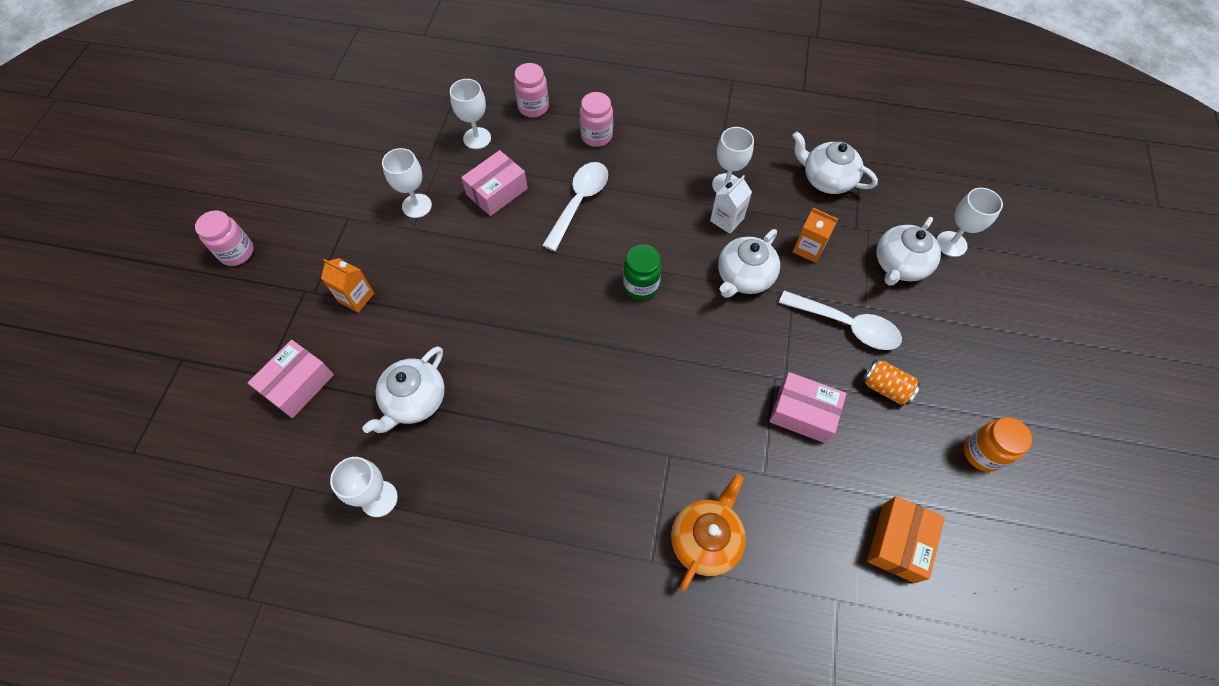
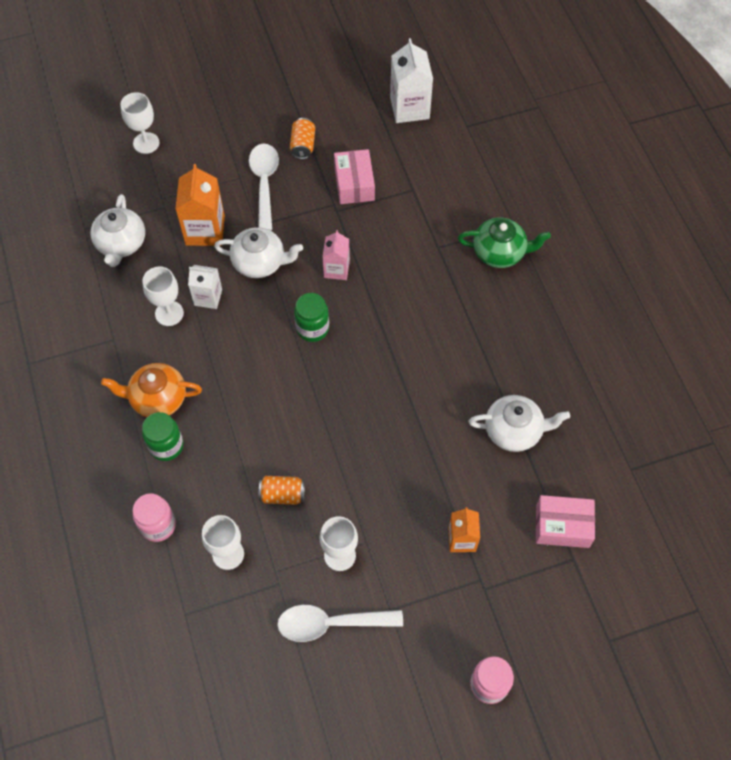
camera: 120 degrees left, 0 degrees up
(379, 498) = (596, 405): white goblet -> none
(497, 191) = (282, 495): pink box -> orange can
(579, 202) = (254, 418): white spoon -> white spoon (331, 624)
(596, 136) = (166, 446): pink jar -> green jar
(623, 519) = (500, 252): none -> green teapot
(697, 339) = (336, 269): none -> pink carton
(706, 539) = (479, 203): orange teapot -> orange teapot (157, 398)
(809, 248) = (205, 230): orange carton -> orange carton, size x1.61
(898, 542) = (409, 108): orange box -> white carton
(899, 265) = (187, 168): white teapot -> none
(982, 453) = (318, 83): orange jar -> none

